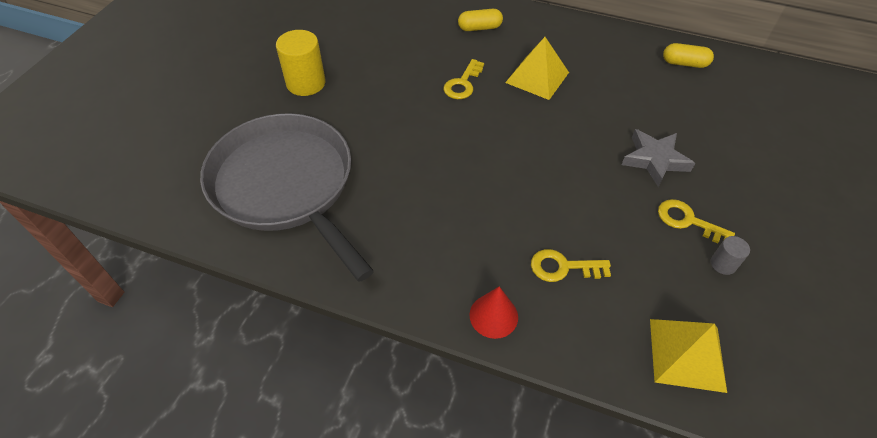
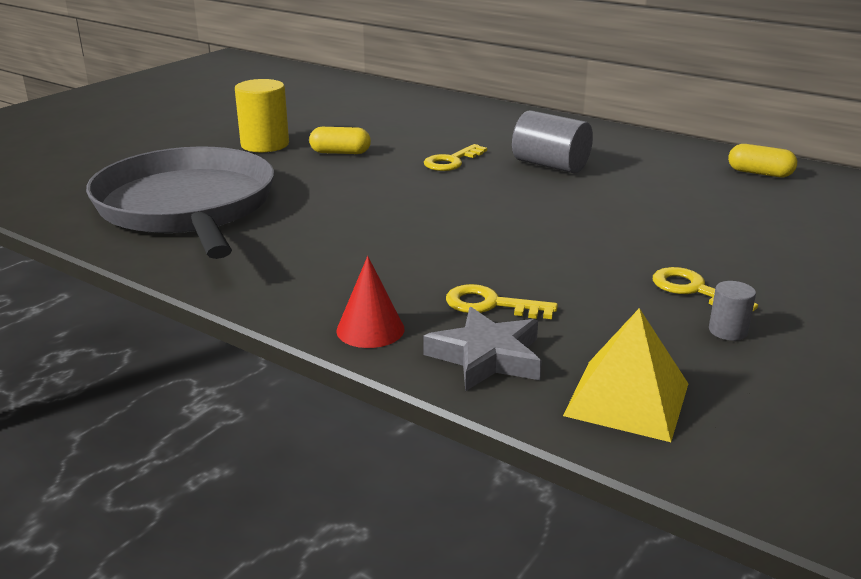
camera: 15 degrees right, 25 degrees down
(479, 28) = (499, 127): yellow capsule -> yellow capsule (340, 152)
(537, 77) = (550, 165): yellow pyramid -> grey cylinder
(654, 160) = (673, 239): grey star -> grey star (486, 357)

